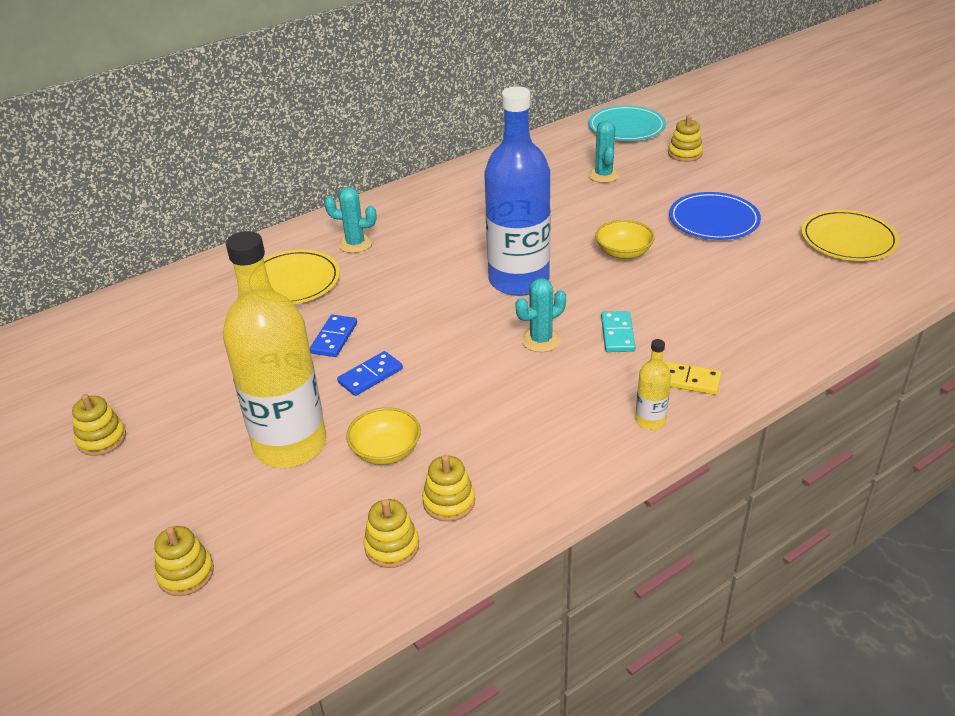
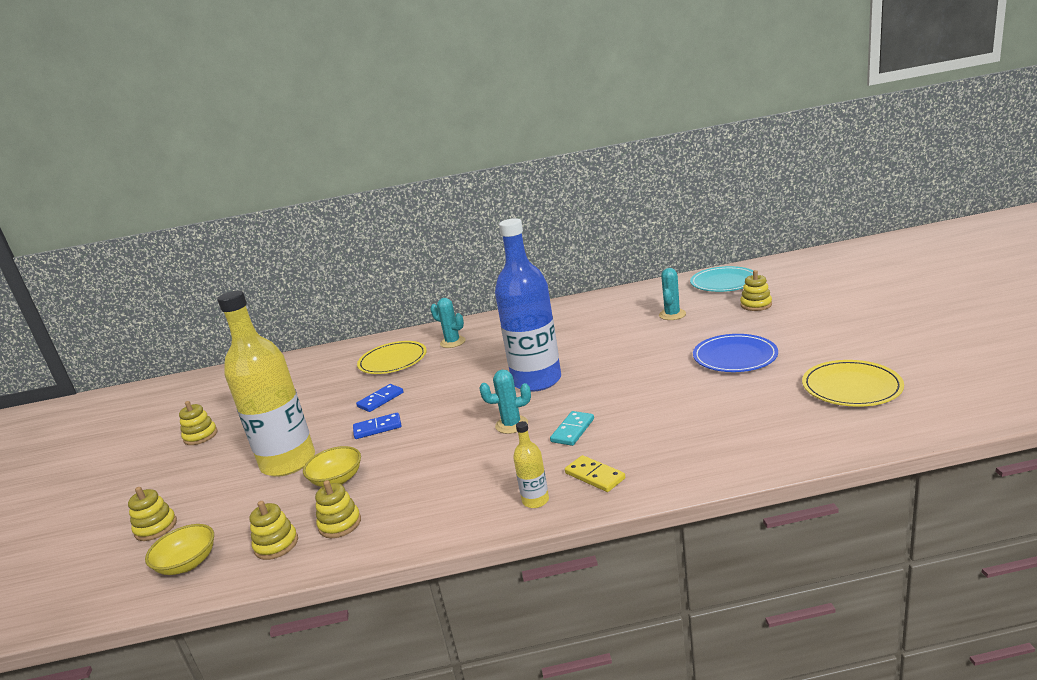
camera: 30 degrees right, 15 degrees down
(623, 253) = (635, 372): yellow bowl -> yellow bowl (188, 563)

